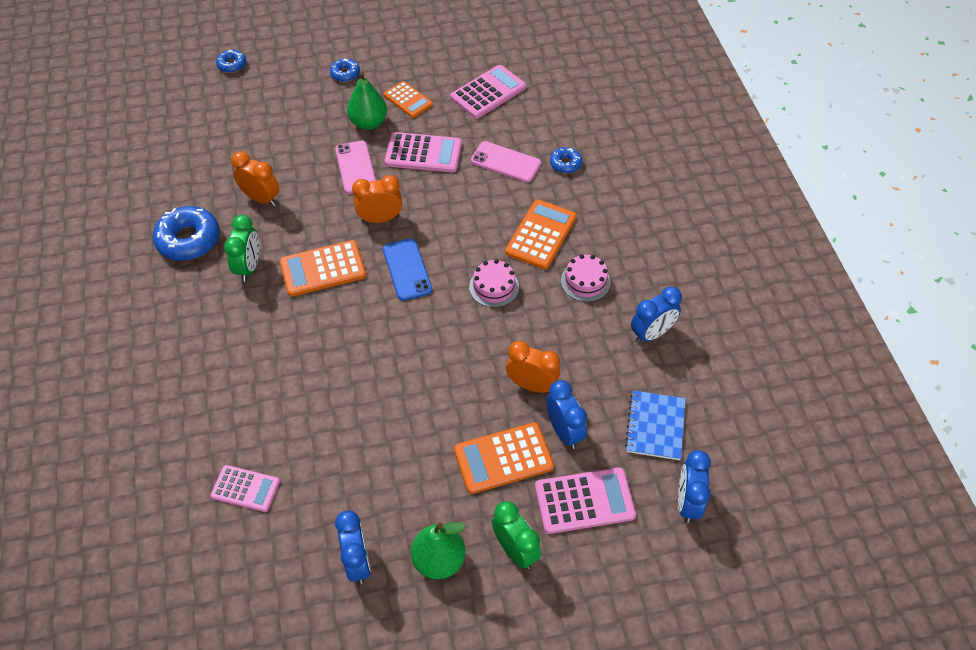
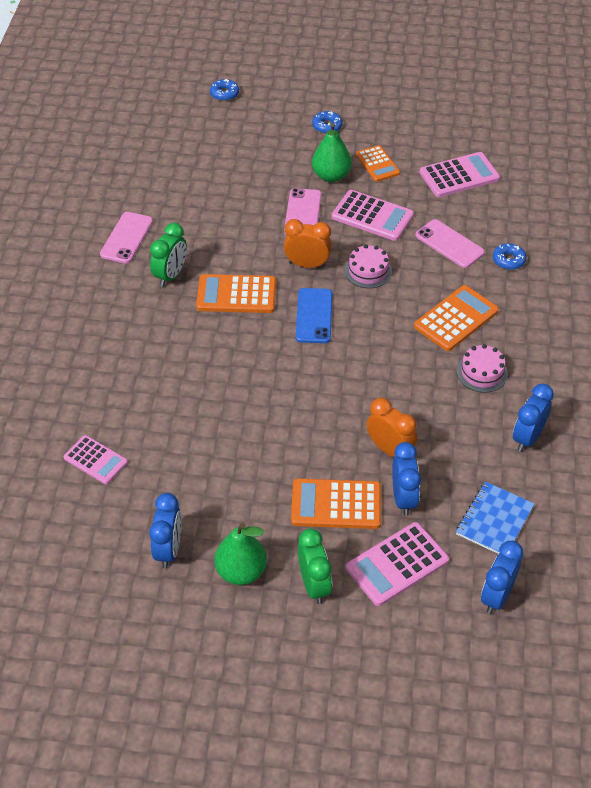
camera: 20 degrees right, 5 degrees down
(188, 240) = (126, 238): blue donut -> pink phone
(261, 198) = (205, 219): orange clock -> none
(494, 287) = (390, 353): pink cake -> pink cake (368, 271)
(584, 501) = (397, 564): pink calculator -> pink calculator turned 135 degrees clockwise
(651, 334) = (527, 437): blue clock -> blue clock turned 135 degrees clockwise

